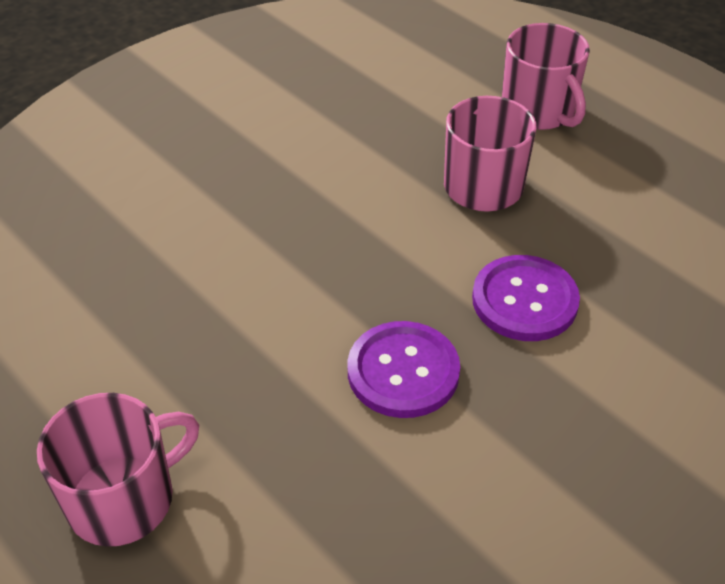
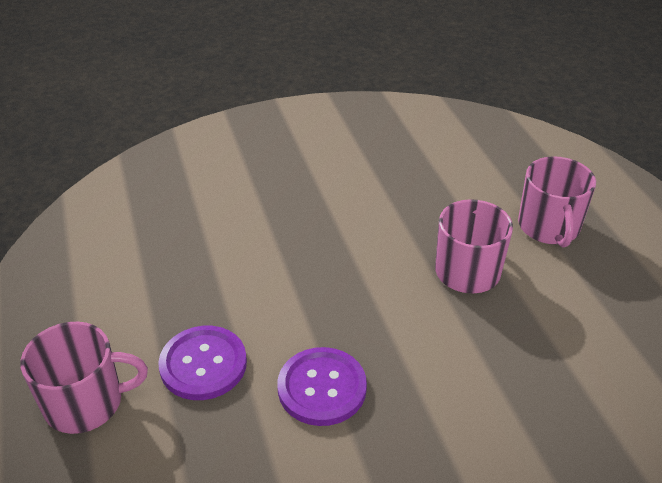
camera: 25 degrees right, 5 degrees down
(524, 300) = (446, 368): purple button -> purple button (203, 364)

